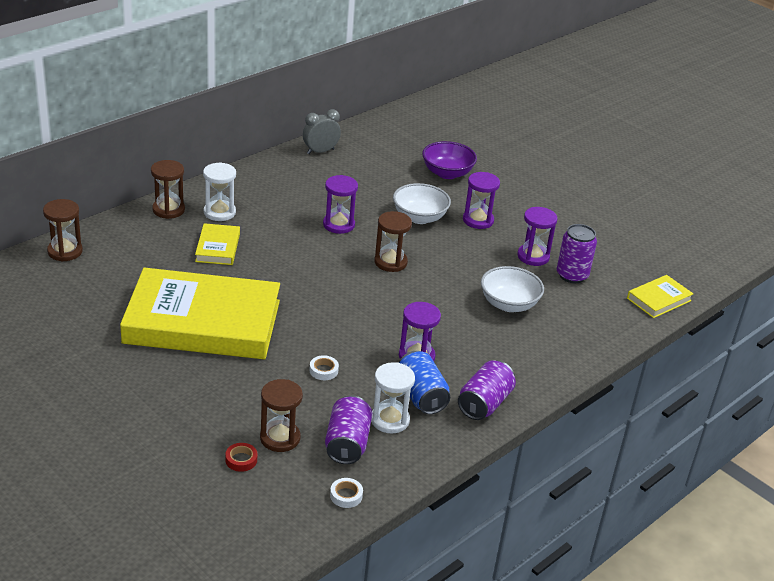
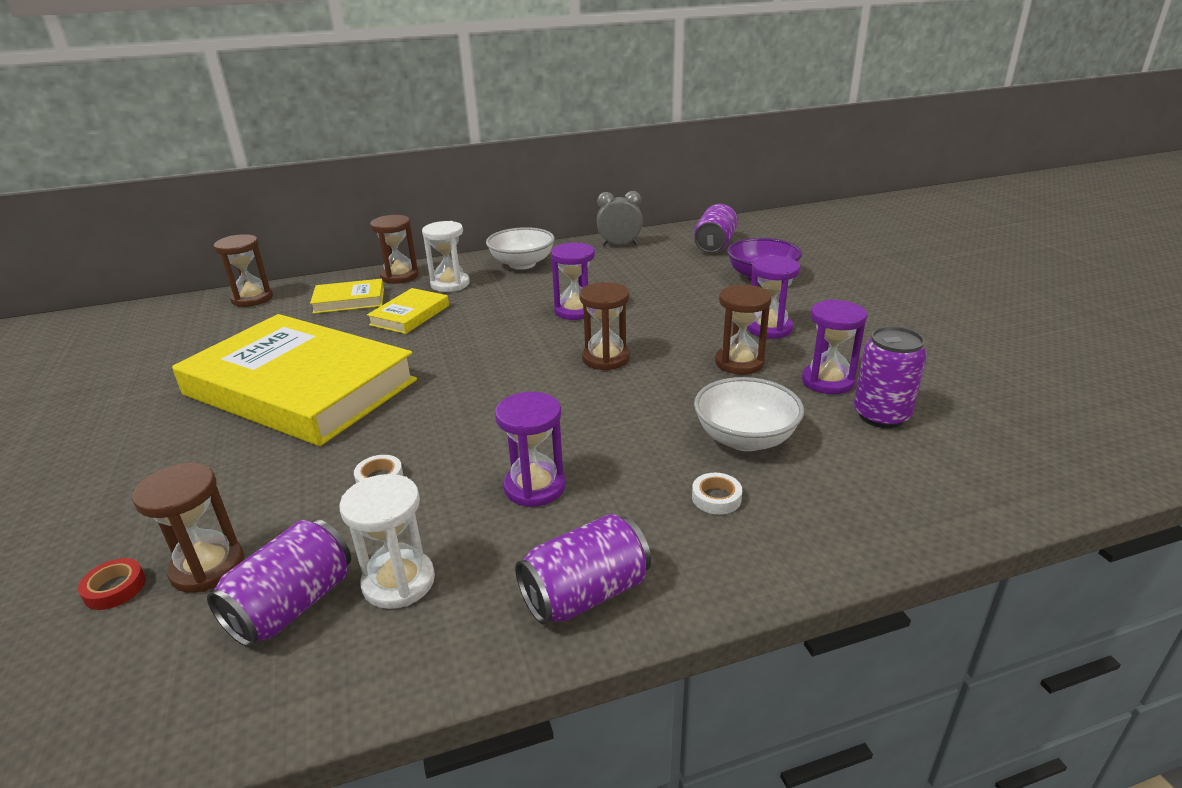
camera: 30 degrees right, 5 degrees down
(346, 495) = (183, 711): white tape -> white tape (716, 498)
(394, 143) = (714, 245): none -> purple can
(419, 217) = (688, 316): white bowl -> white bowl (522, 264)
(421, 396) = (487, 552): blue can -> none
(475, 251) = (739, 362): none -> brown hourglass
(659, 299) = (1038, 479): yellow book -> yellow book (349, 300)

